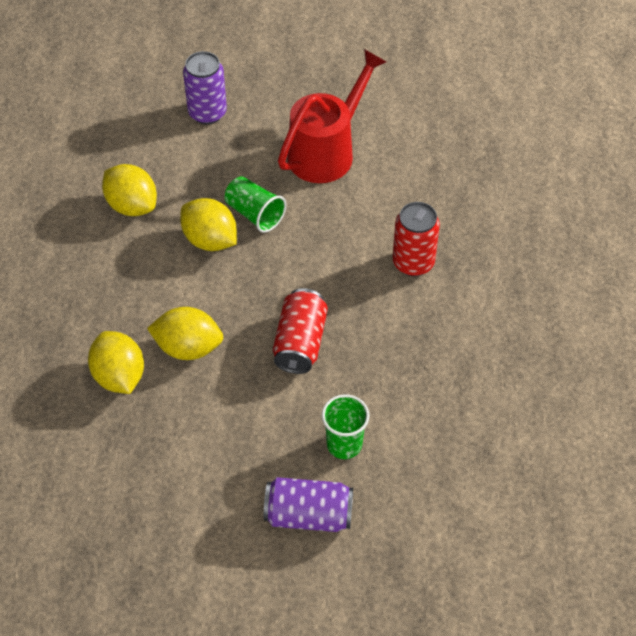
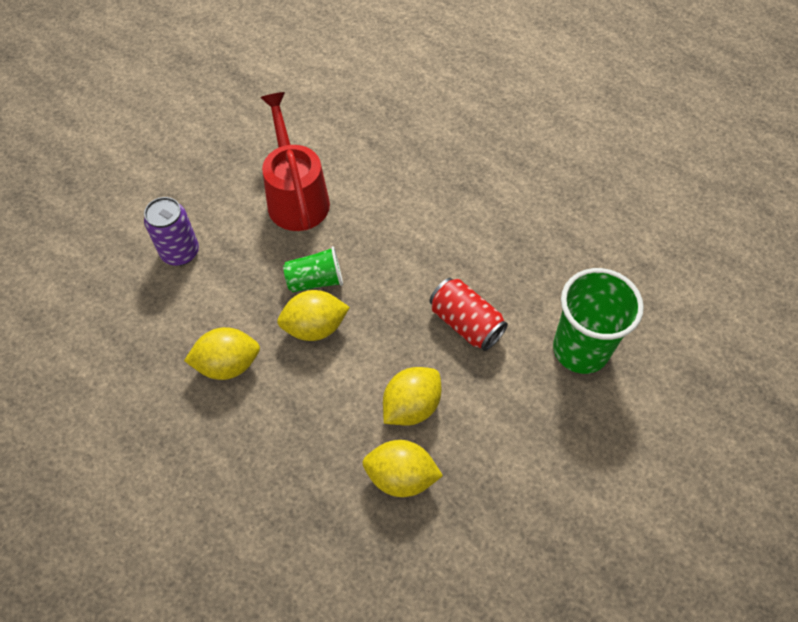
camera: 55 degrees left, 5 degrees up
(308, 515) = (629, 411): purple can -> none
(344, 444) = (580, 349): green cup -> green cup, size x1.76
(413, 263) = (448, 207): red can -> none

